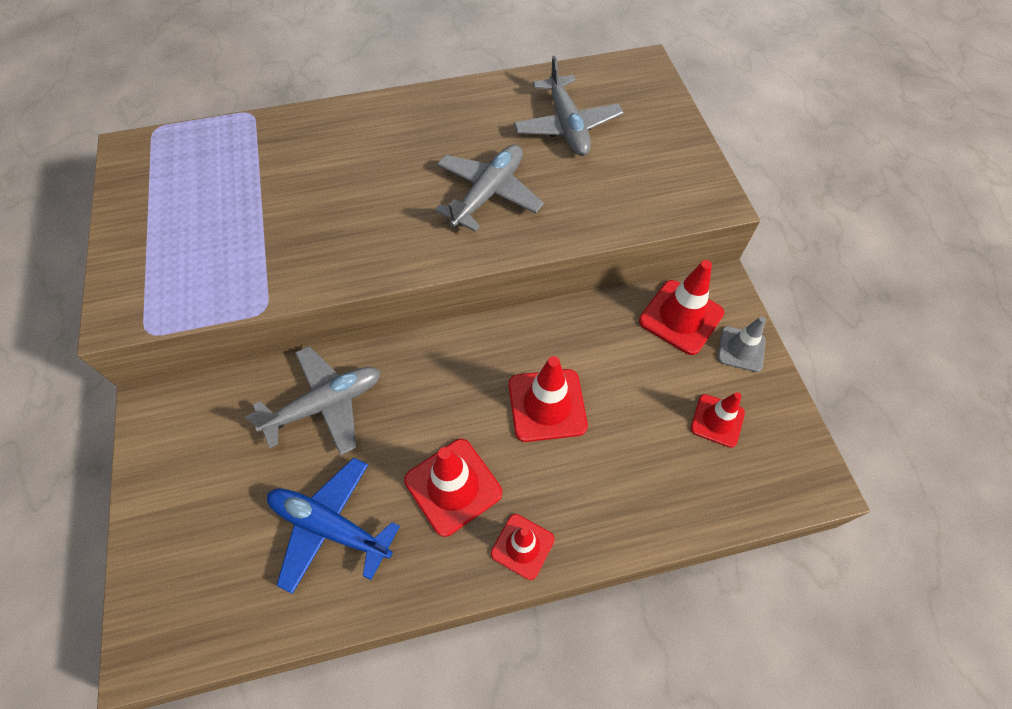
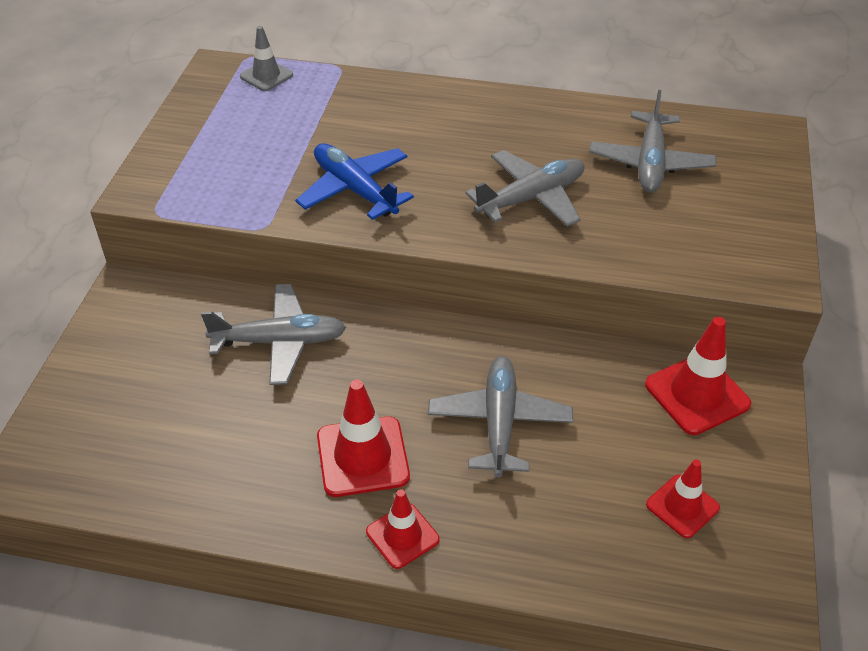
camera: 25 degrees right, 15 degrees down
(330, 526) = (228, 444): blue plane -> blue plane (354, 189)
(547, 405) = (499, 422): red traffic cone -> grey plane
(741, 349) = (751, 449): grey traffic cone -> grey traffic cone (266, 76)

